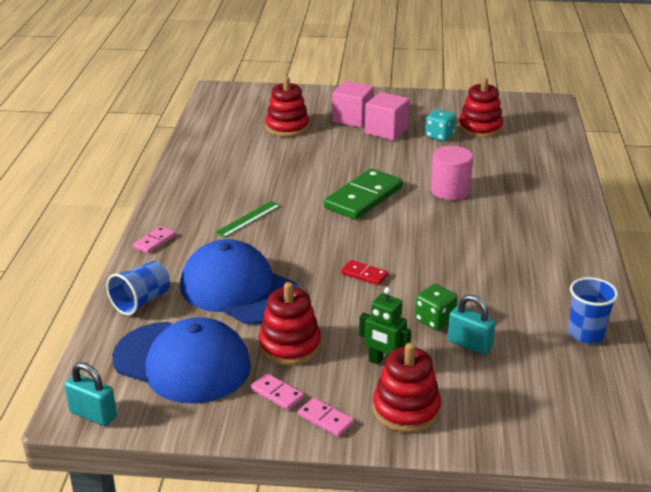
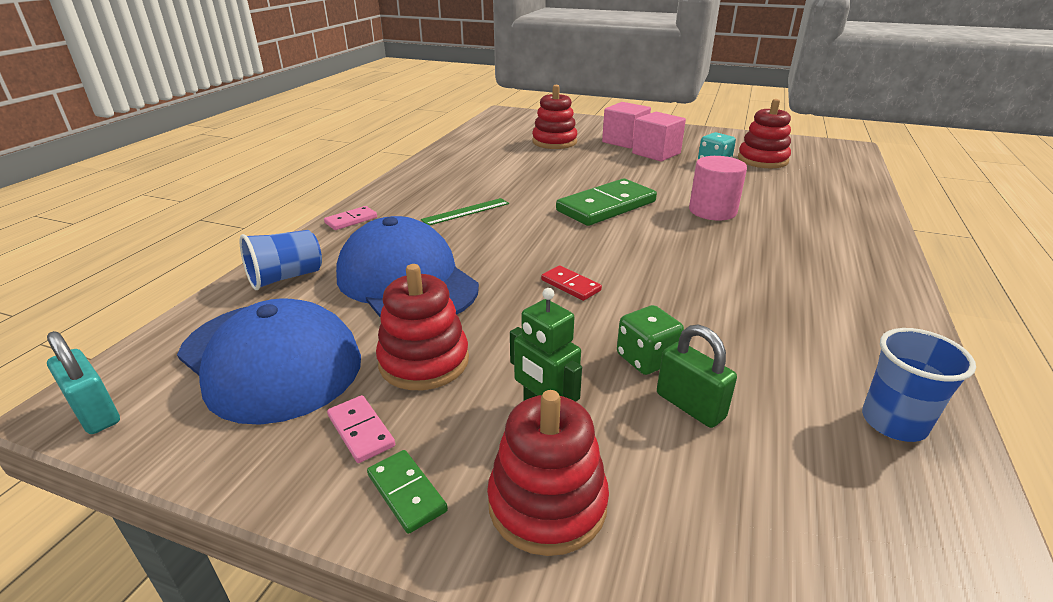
camera: 15 degrees right, 0 degrees up
(325, 419) = (406, 493): pink domino -> green domino
(469, 344) = (690, 405): turquoise padlock -> green padlock

